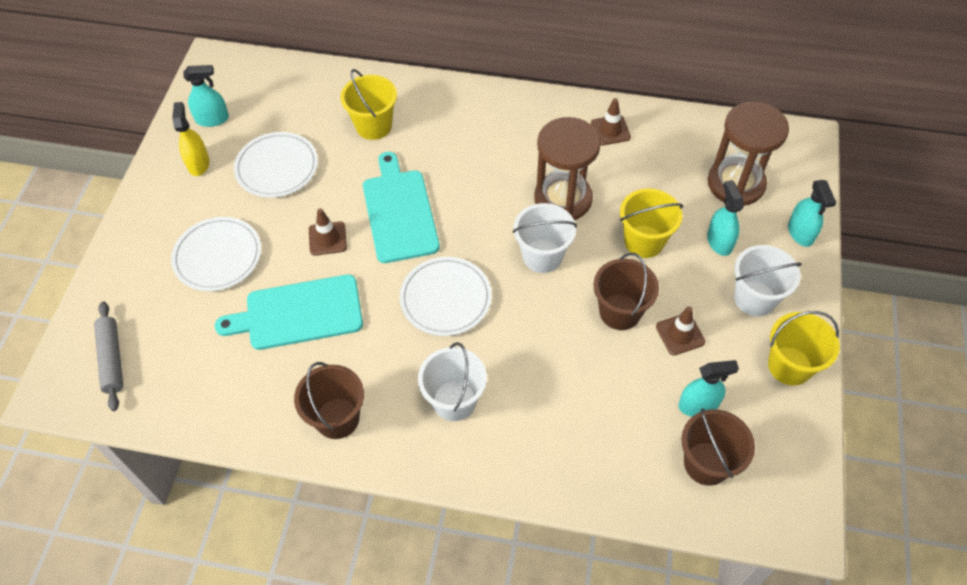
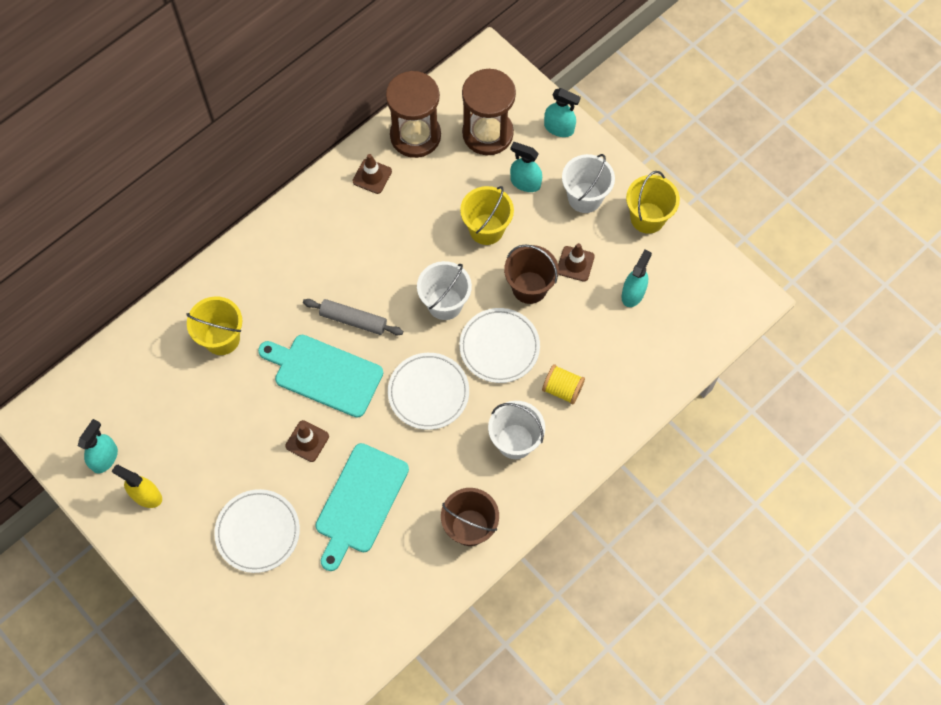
camera: 55 degrees left, 10 degrees up
(112, 359) = (294, 661): grey rolling pin -> grey rolling pin (353, 320)
(277, 167) = (203, 437): white plate -> white plate (499, 347)
(542, 407) = (562, 389): none -> yellow spool
(563, 199) = (407, 254): brown hourglass -> brown hourglass (415, 136)
(706, 463) = (674, 320): brown bucket -> none

